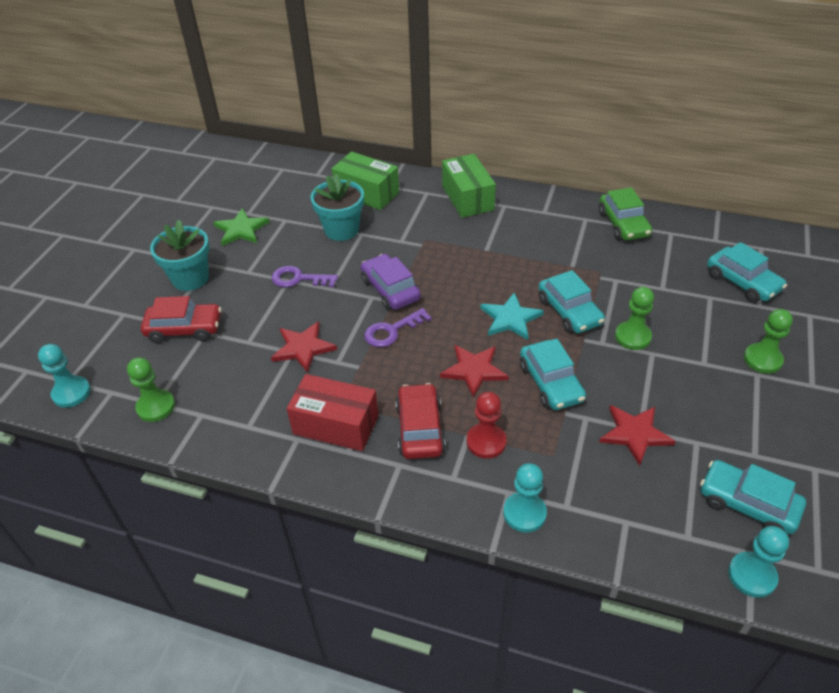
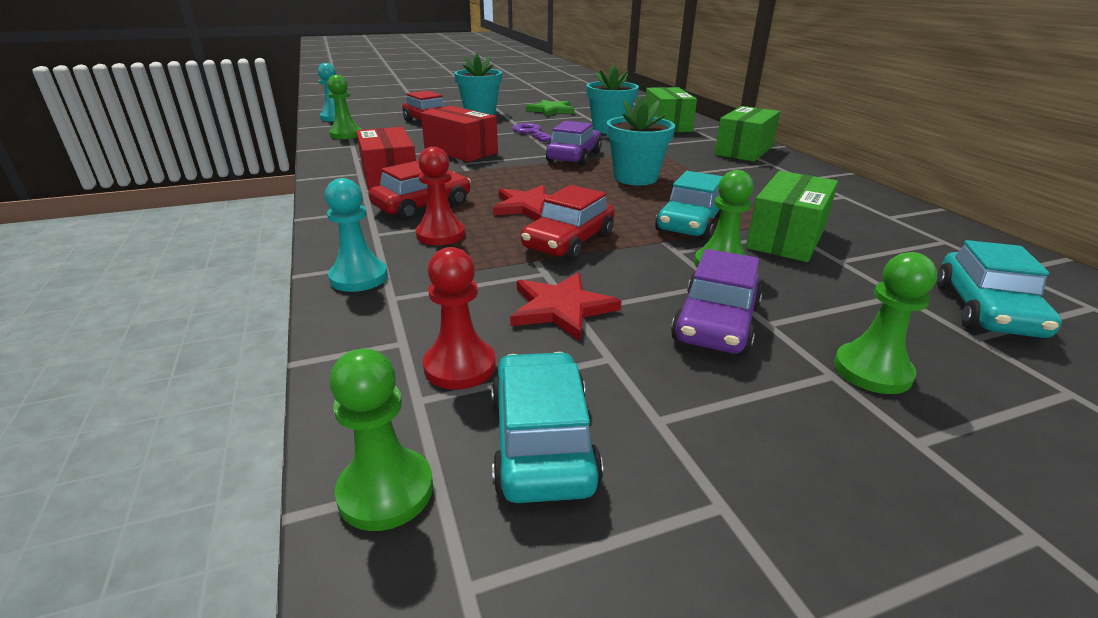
camera: 50 degrees right, 15 degrees down
(303, 348) = (460, 151): red star -> red box
(392, 331) = (527, 169): purple key -> none
(469, 286) = (635, 178): none -> turquoise flower pot
(510, 318) = (626, 202): turquoise star -> none
(550, 383) = (568, 242): turquoise car -> red car
(621, 287) = (786, 238): none -> green box
(623, 224) = (885, 214): green car -> none
(668, 507) = (460, 366): none -> red pawn
(691, 382) = (716, 323): none -> purple car
(752, 575) = (386, 491): turquoise pawn -> green pawn

